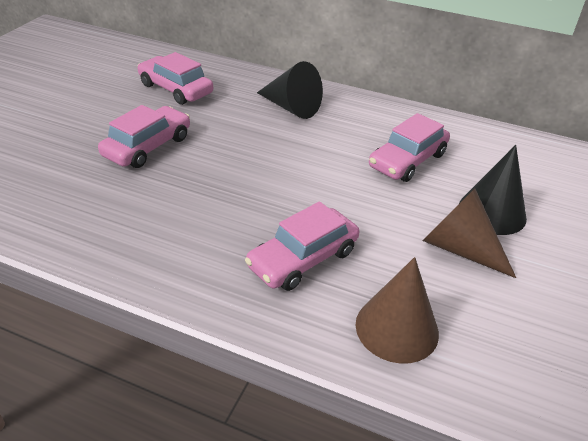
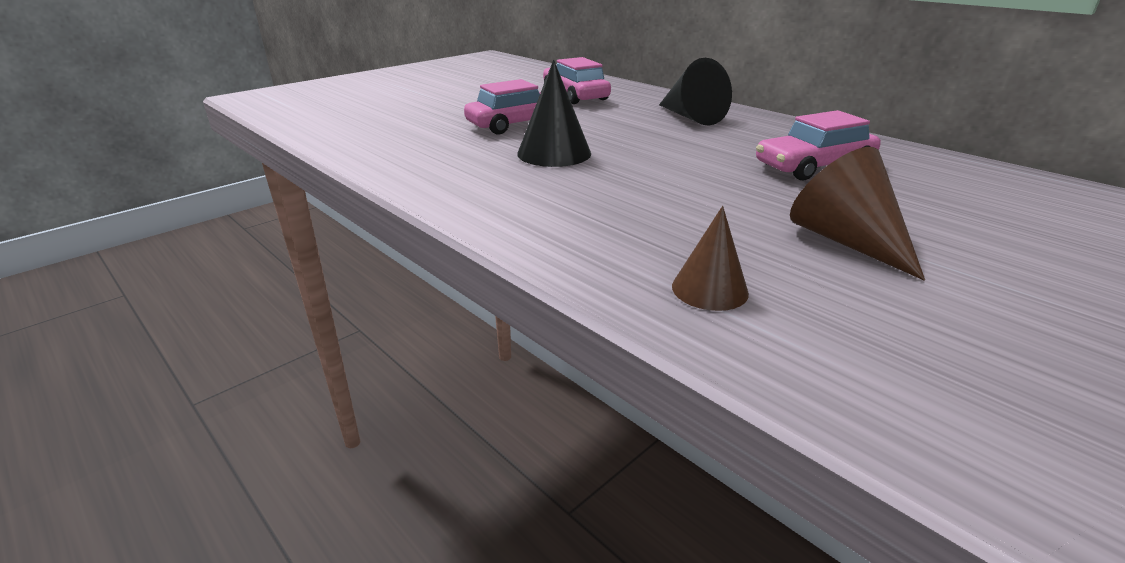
camera: 25 degrees right, 10 degrees down
(303, 259) = (625, 215): pink car -> none
(397, 328) = (709, 289): brown cone -> brown cone, size x0.64
(492, 212) = (916, 220): black cone -> black cone (554, 153)

